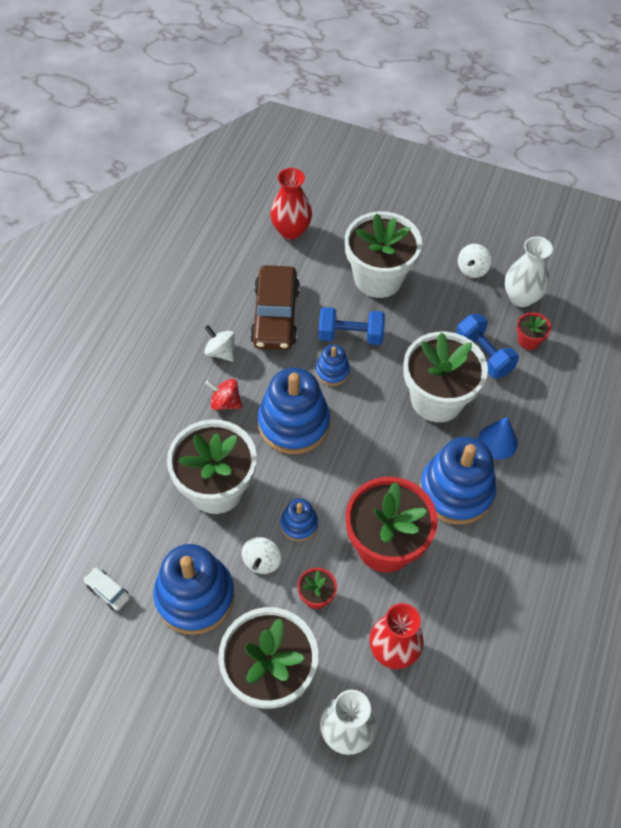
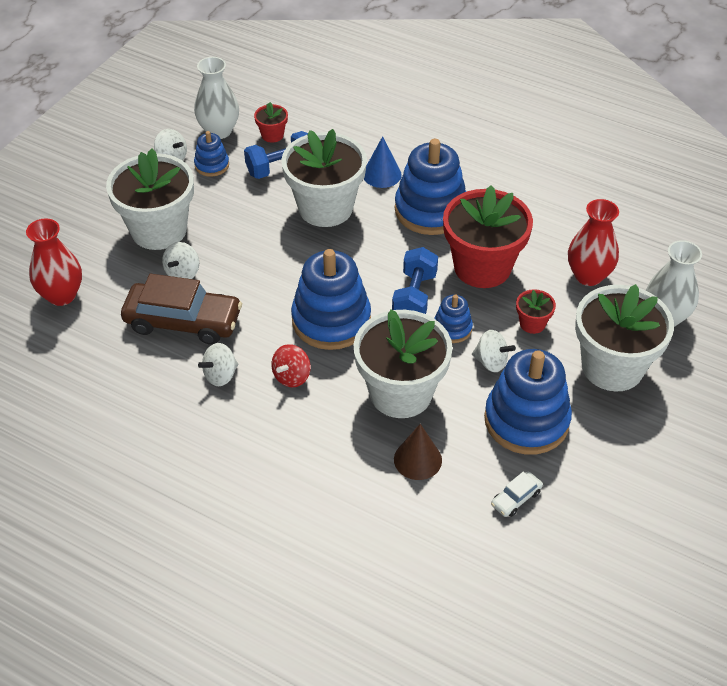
camera: 80 degrees left, 10 degrees down
(144, 509) = (417, 459): none -> brown cone
(330, 305) = (183, 273): none -> white spinning top
(332, 371) = (272, 282): blue stacking toy -> blue stacking toy (212, 165)
(350, 335) = (229, 262): blue dumbbell -> blue dumbbell (414, 296)

